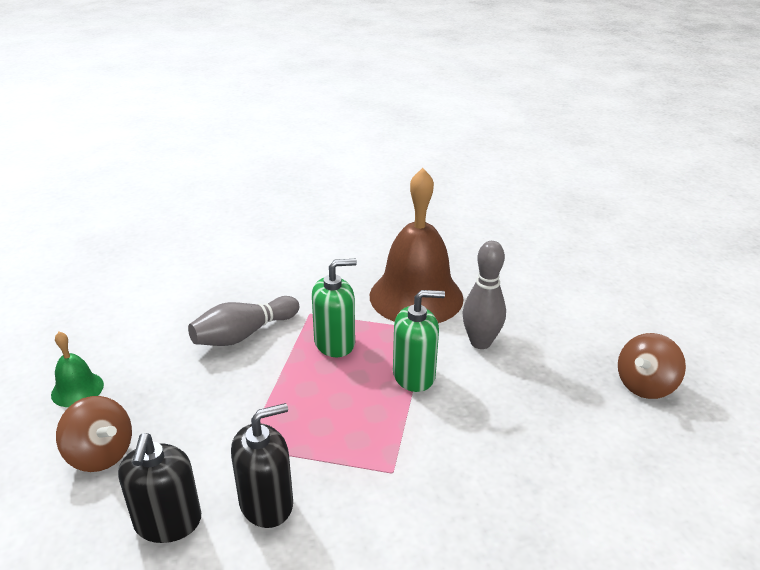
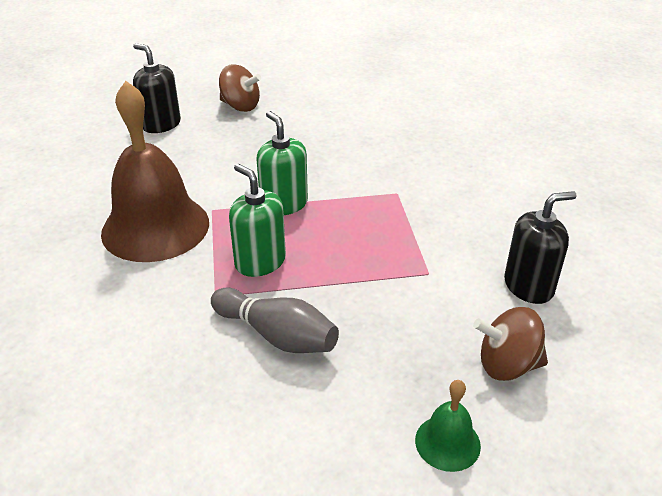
camera: 110 degrees left, 5 degrees up
(101, 454) = (507, 365): brown spinning top -> brown spinning top turned 105 degrees counterclockwise
(266, 503) = (471, 242): black soap dispenser -> black soap dispenser (161, 124)
(480, 342) = (220, 178): grey bowling pin -> none

